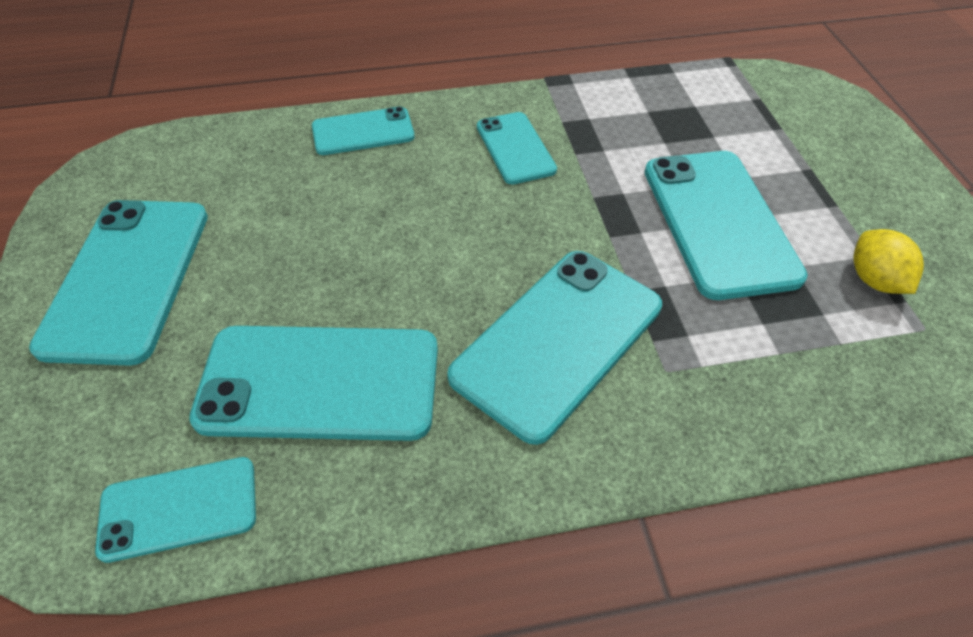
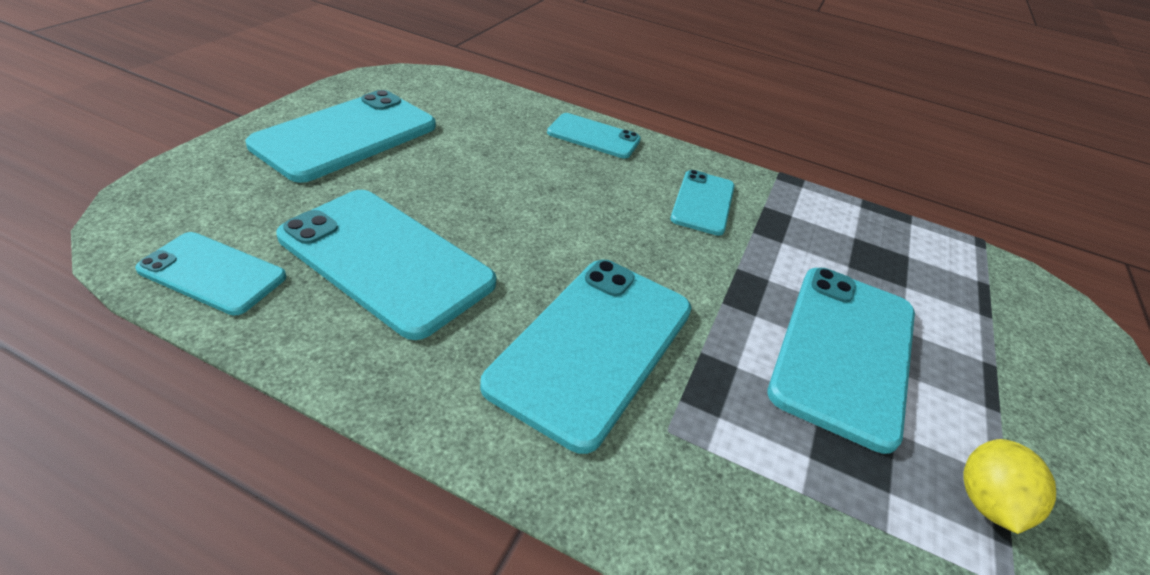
camera: 30 degrees right, 10 degrees down
(558, 341) = (593, 346): turquoise phone -> turquoise phone turned 45 degrees counterclockwise

